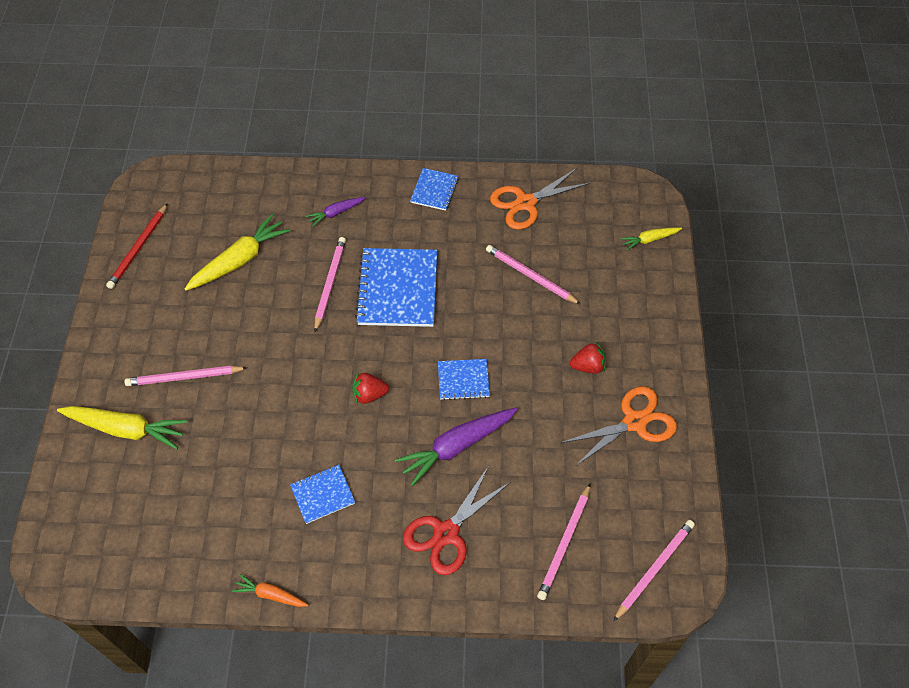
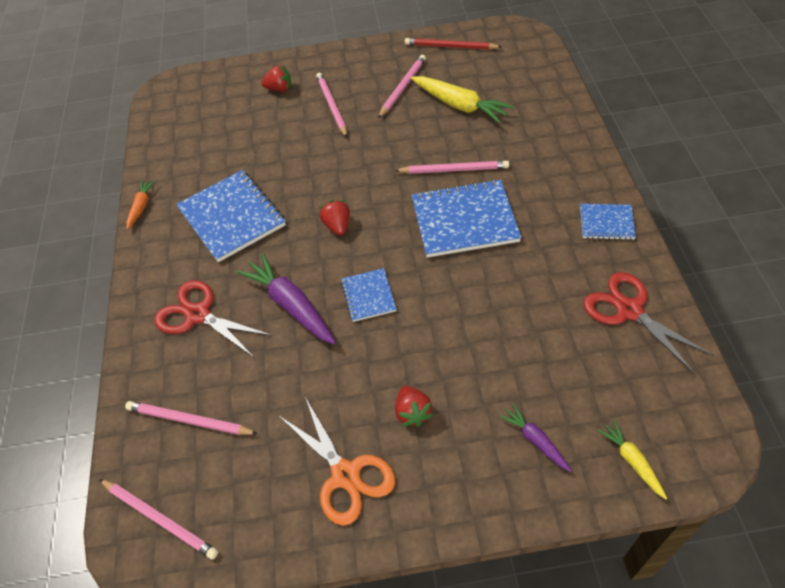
camera: 85 degrees right, 5 degrees down
(126, 429) = (279, 89): yellow carrot -> red strawberry
(323, 495) = (232, 217): blue notebook -> blue notebook, size x1.89
(336, 213) = (540, 154): purple carrot -> purple carrot (535, 440)
(525, 203) = (628, 310): orange scissors -> red scissors
(530, 276) = (522, 333): pink pencil -> pink pencil (402, 87)

